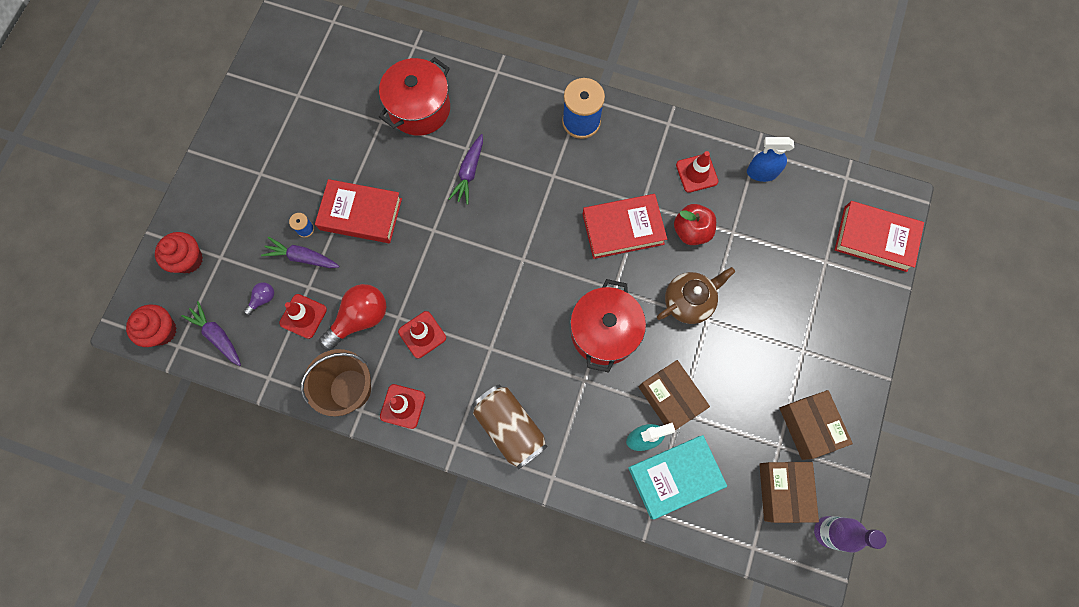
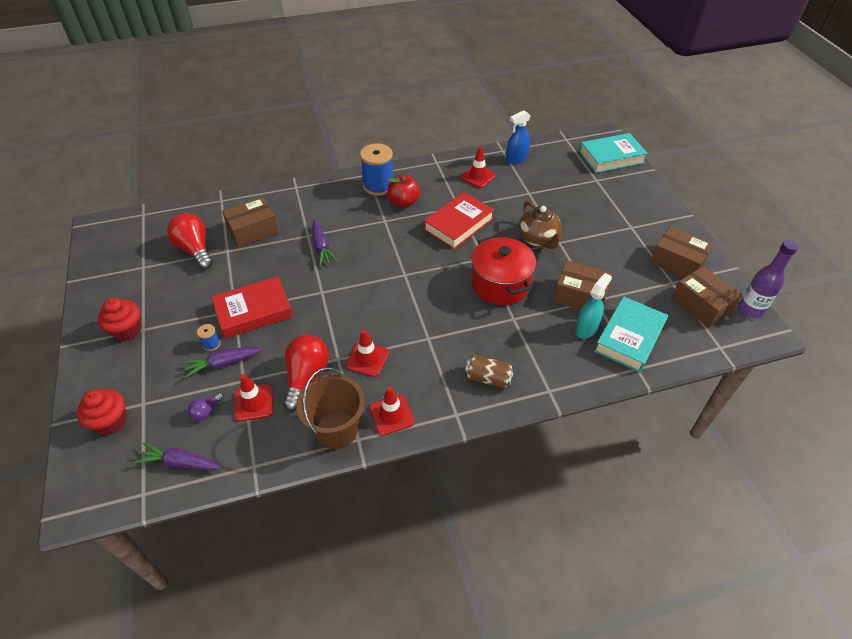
camera: 35 degrees left, 25 degrees down
(162, 331) = (117, 491): red cupcake -> red cupcake (127, 330)
(263, 299) = (206, 411): purple light bulb -> purple light bulb turned 150 degrees counterclockwise
(353, 101) = (195, 249): none -> red light bulb
(419, 108) = (253, 230): red pot -> brown box
(510, 427) = (488, 378): brown can -> brown can, size x0.62
(688, 301) = (538, 239): brown teapot -> brown teapot turned 135 degrees clockwise
(691, 231) = (503, 204): red apple -> red apple (403, 202)
(875, 238) = (611, 157): red book -> turquoise book

